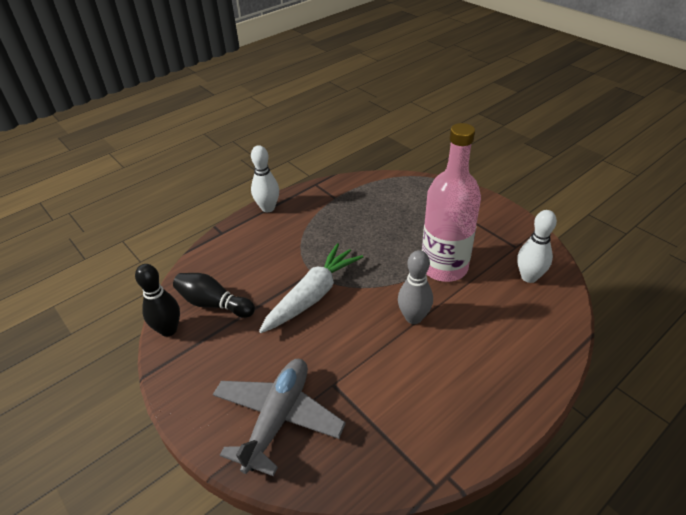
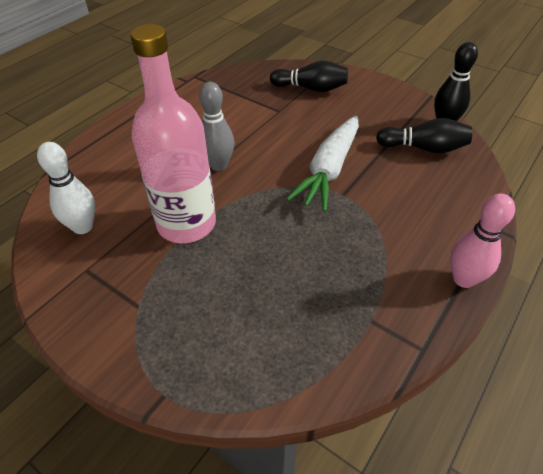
camera: 165 degrees right, 5 degrees up
(268, 208) = (463, 279): white bowling pin -> pink bowling pin
(278, 418) = (311, 88): grey plane -> black bowling pin

